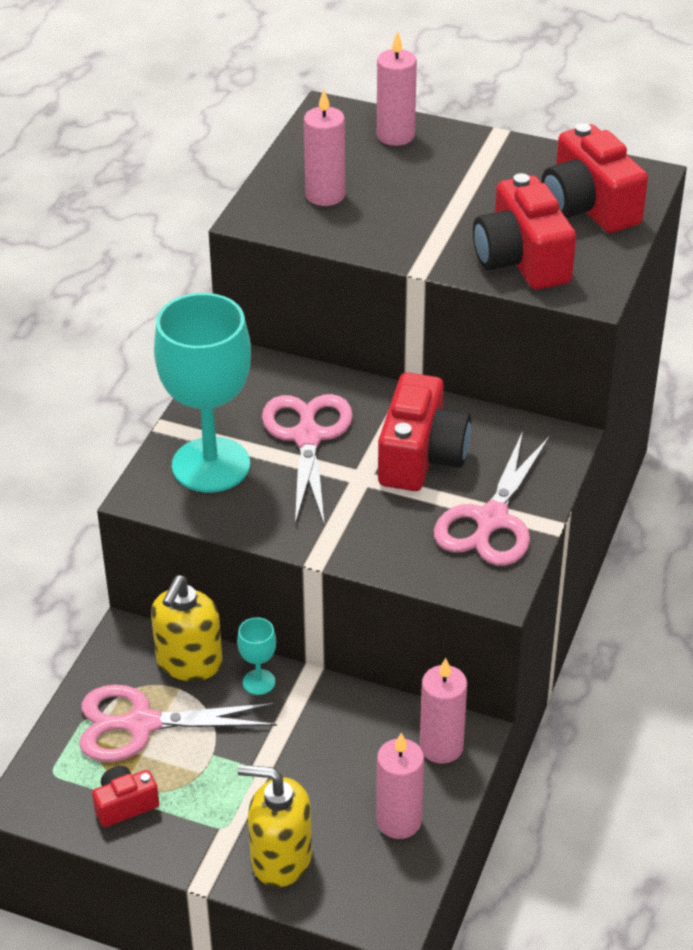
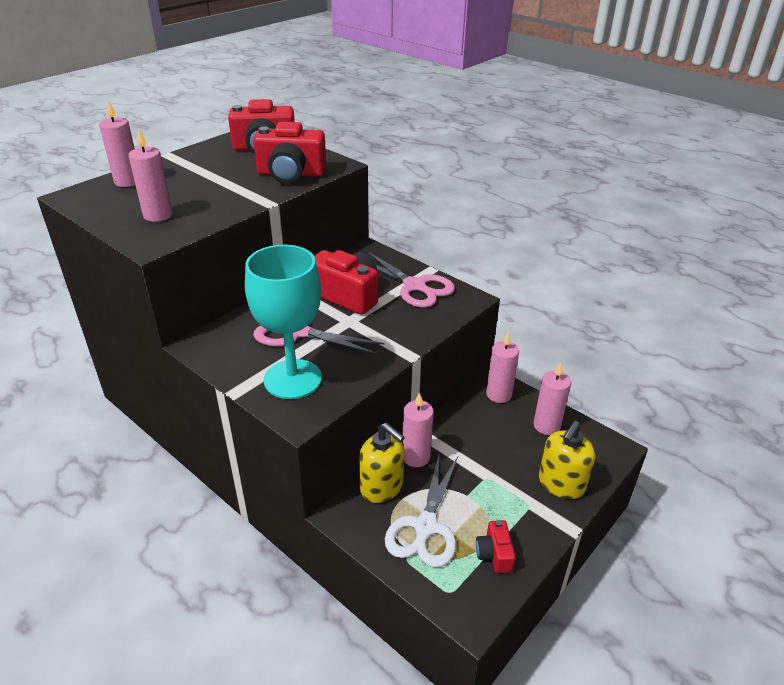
camera: 70 degrees left, 5 degrees down
(142, 724) = (425, 526): pink scissors -> white scissors
(259, 682) = (416, 457): turquoise goblet -> pink candle

